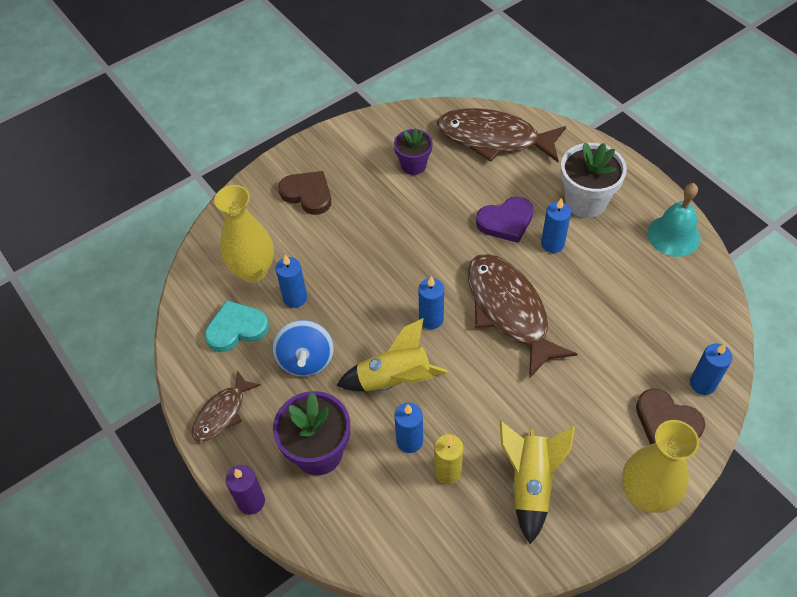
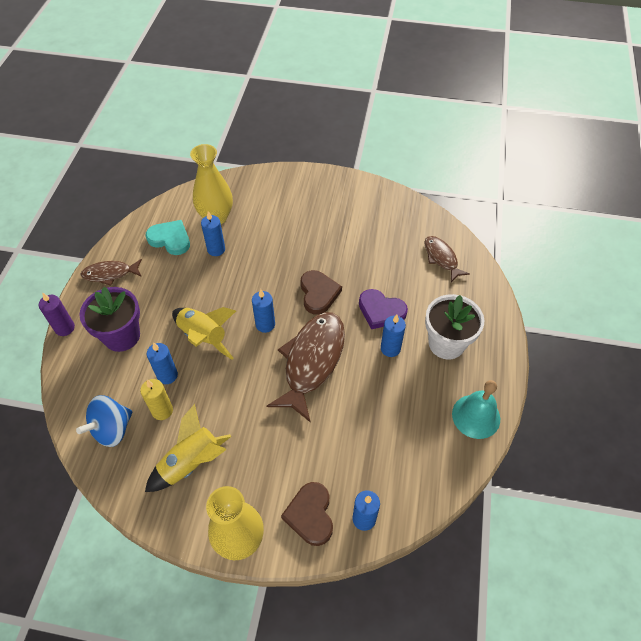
camera: 45 degrees right, 0 degrees up
(306, 360) = (178, 285): blue spinning top -> blue spinning top (112, 429)
(308, 194) = (295, 201): brown heart -> brown heart (318, 293)
(413, 165) = (372, 234): purple flower pot -> none
(494, 138) = (441, 258): brown fish -> brown fish, size x0.54

